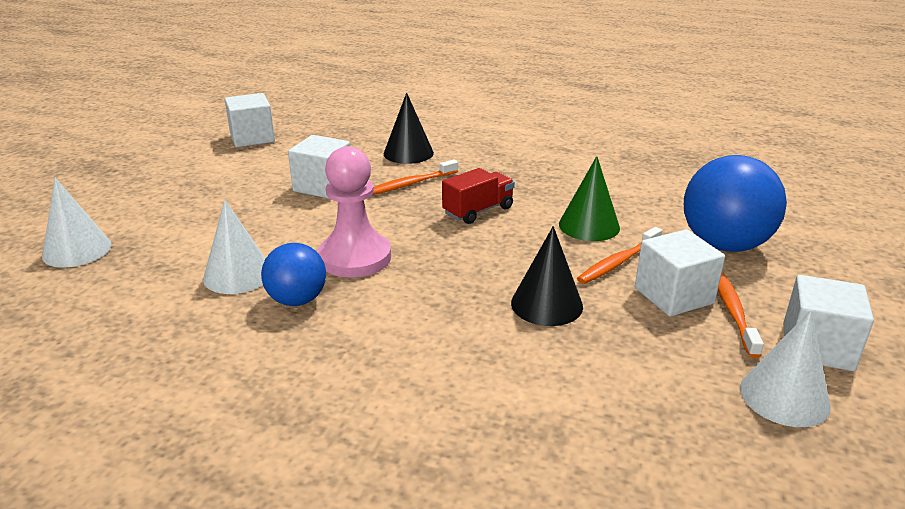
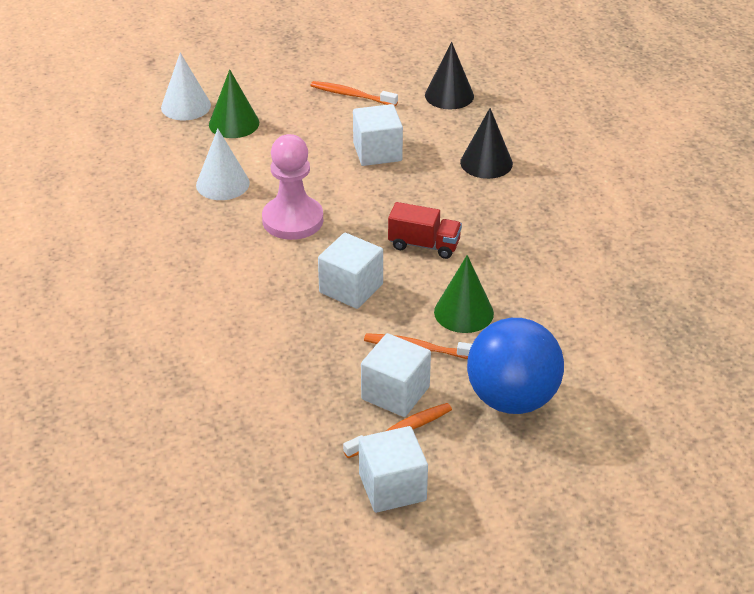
camera: 55 degrees right, 10 degrees up
(157, 235) = (234, 123): none -> green cone
(252, 138) = (417, 74): white cube -> white cube (351, 288)
(297, 300) = (219, 223): blue ball -> none
(410, 184) = (430, 191): orange toothbrush -> orange toothbrush (351, 95)
(546, 304) = (320, 333): black cone -> black cone (449, 95)
(784, 397) = (310, 482): white cone -> none

